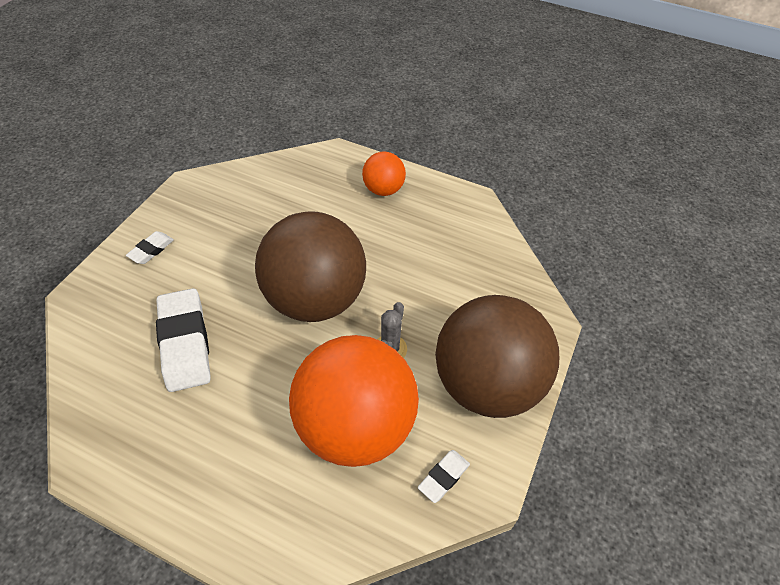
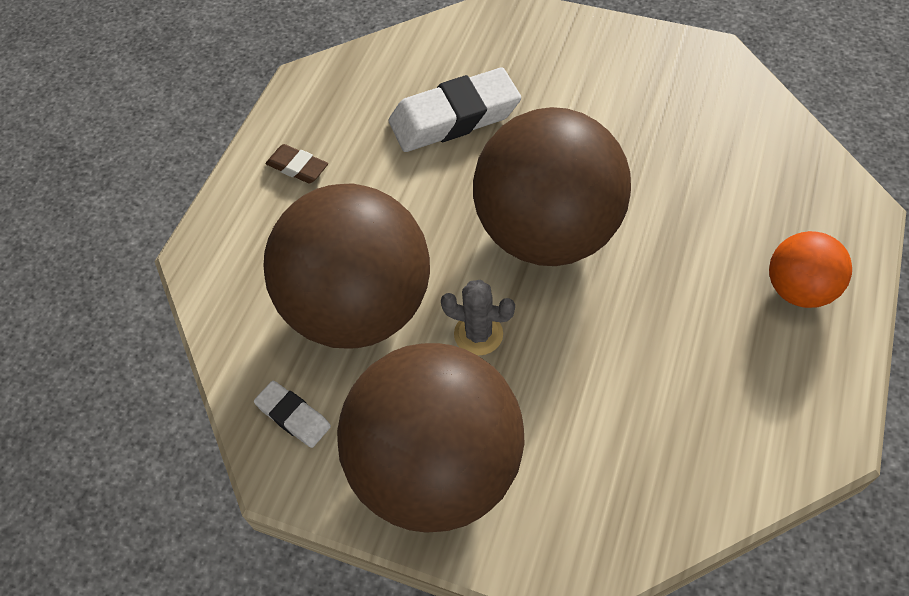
camera: 90 degrees right, 5 degrees up
(151, 250) = (586, 50): white eraser -> none
(195, 471) = (297, 167): none -> brown eraser
(355, 426) = (359, 308): orange ball -> brown ball

